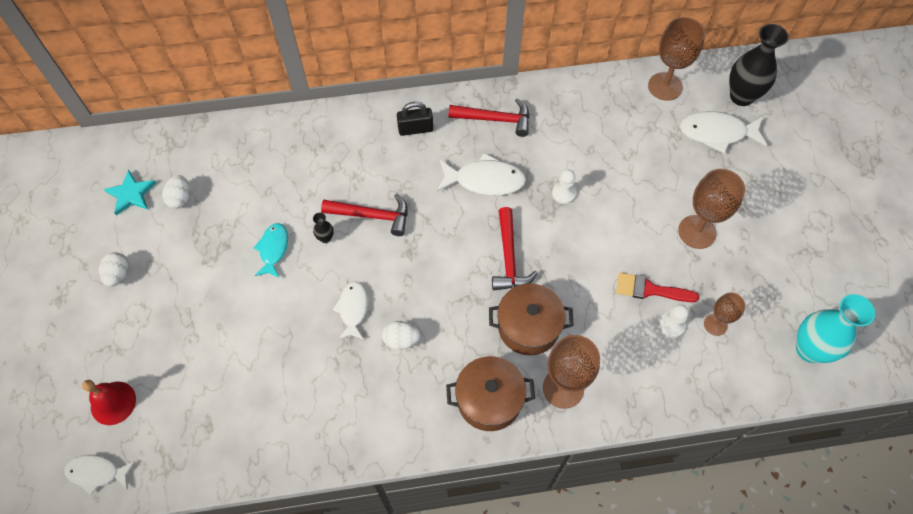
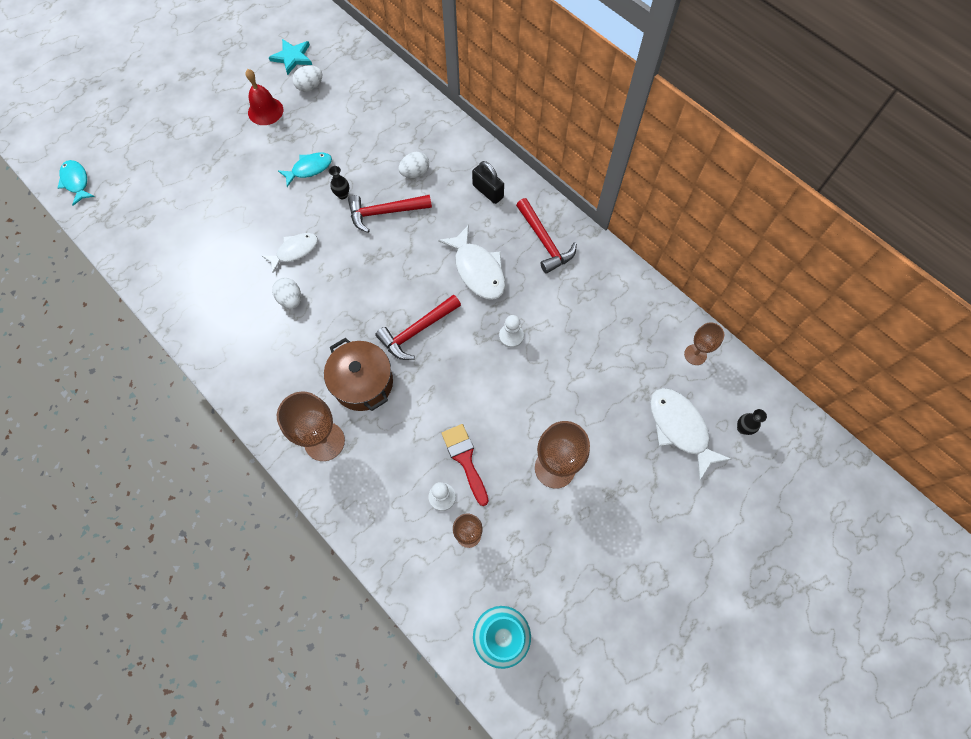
camera: 55 degrees right, 5 degrees up
(97, 473) = (76, 182): white fish -> turquoise fish
(113, 403) = (130, 156): red bell -> red bell (265, 111)
(119, 275) = (225, 94): white egg -> white egg (415, 173)
(372, 215) = (385, 212): red hammer -> red hammer turned 105 degrees clockwise
(489, 400) = (279, 392): brown pot -> none
(665, 86) = (695, 354): brown goblet -> brown goblet, size x0.58
(741, 96) = (742, 428): black vase -> black vase, size x0.43

